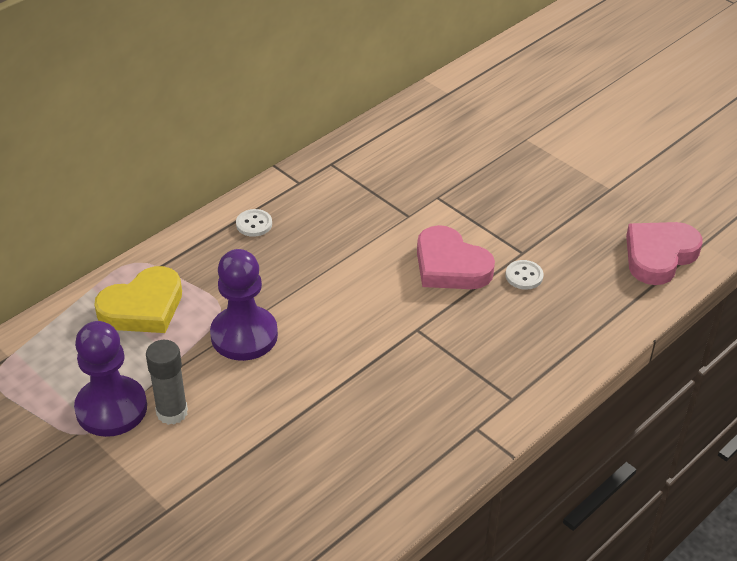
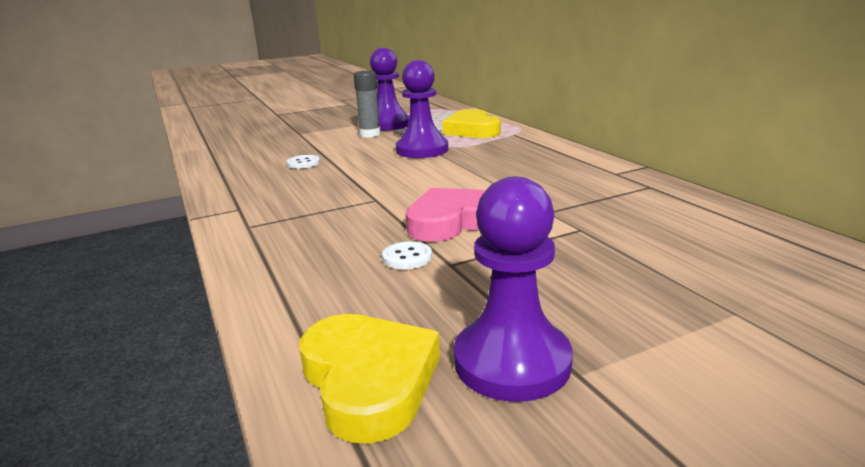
camera: 110 degrees right, 20 degrees down
(254, 224) = (554, 156): white button -> white button (303, 163)
(614, 210) = (512, 362): none -> purple pawn
(659, 256) = (369, 381): pink heart -> yellow heart

